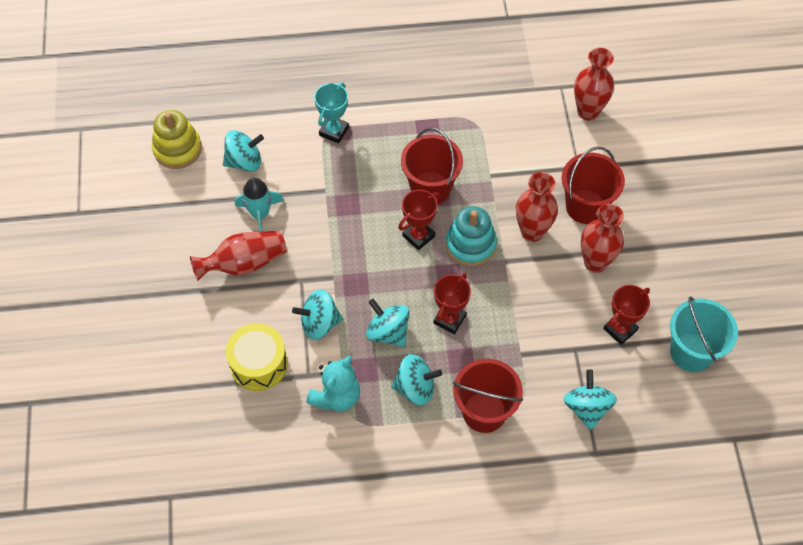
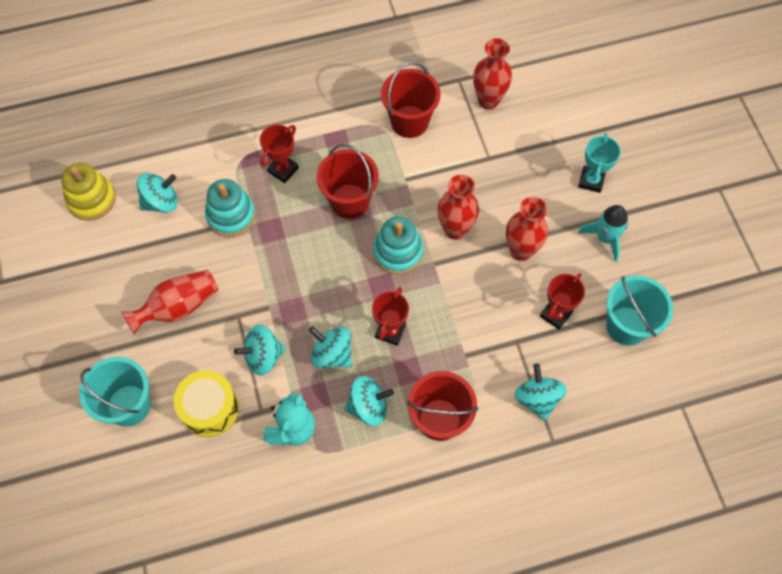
camera: 10 degrees left, 5 degrees up
(181, 348) = (129, 405): none -> turquoise bucket
(260, 214) = (185, 254): turquoise rocket -> turquoise rocket (605, 238)
(310, 184) = (231, 215): none -> turquoise stacking toy
(334, 131) = (245, 157): turquoise trophy -> turquoise trophy (591, 181)
(418, 236) = (346, 251): red trophy -> red trophy (283, 170)
(585, 206) = (502, 196): red bucket -> red bucket (409, 121)

